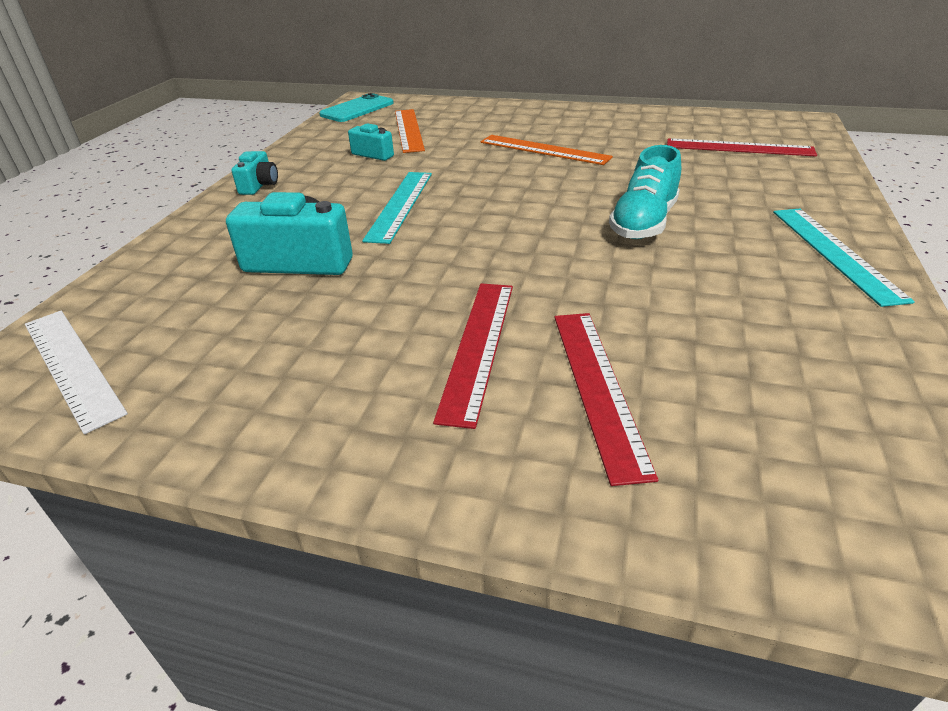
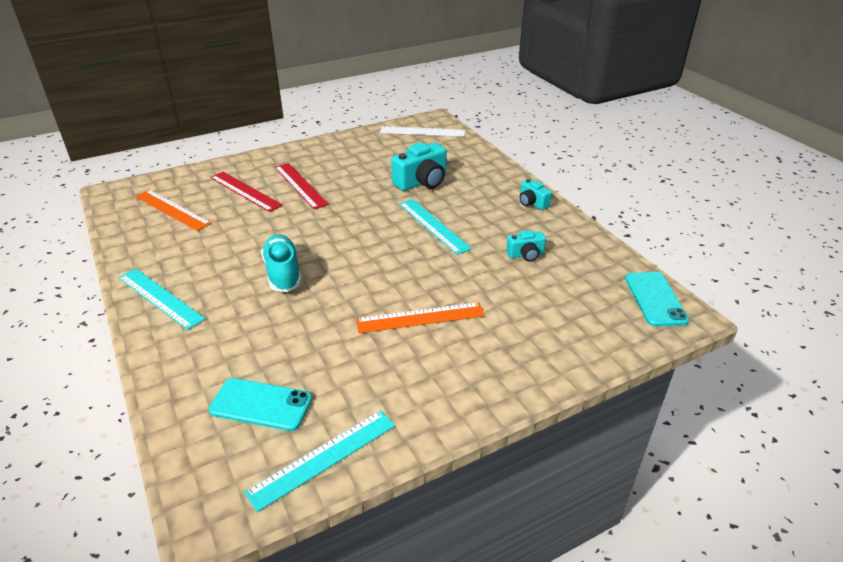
camera: 135 degrees right, 0 degrees up
(408, 130) = (557, 292): orange ruler -> orange ruler (172, 209)
(706, 119) = (323, 458): none -> turquoise ruler
(739, 148) = (261, 404): red ruler -> turquoise phone

